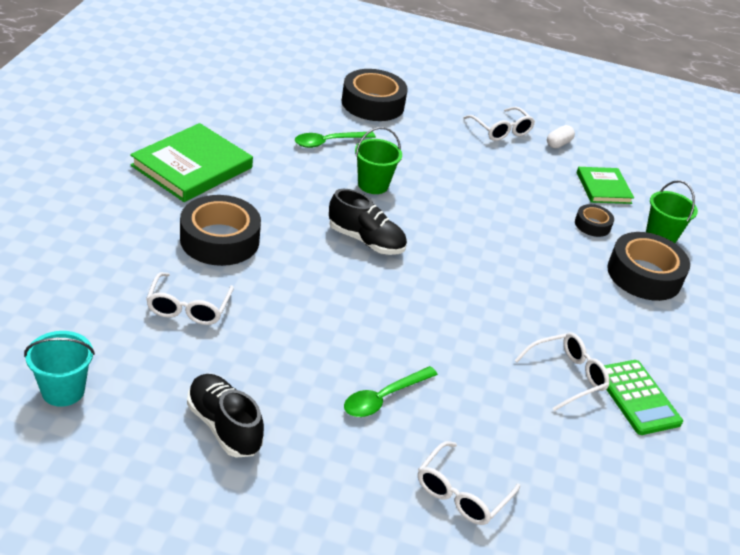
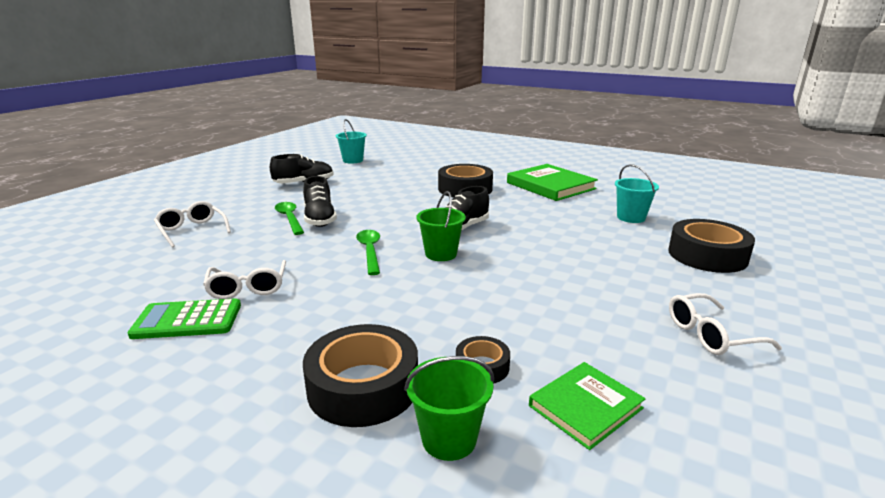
camera: 110 degrees right, 15 degrees down
(188, 307) = (401, 180): white glasses -> none
(293, 125) = (631, 217): none -> turquoise bucket
(328, 142) = (610, 229): green spoon -> green spoon (370, 251)
(373, 185) = (544, 240): green bucket -> green bucket (441, 254)
(375, 366) = (320, 219): none -> black shoe
(558, 144) = (708, 387): white capsule -> none
(603, 188) = (585, 407): green book -> green book turned 45 degrees counterclockwise

